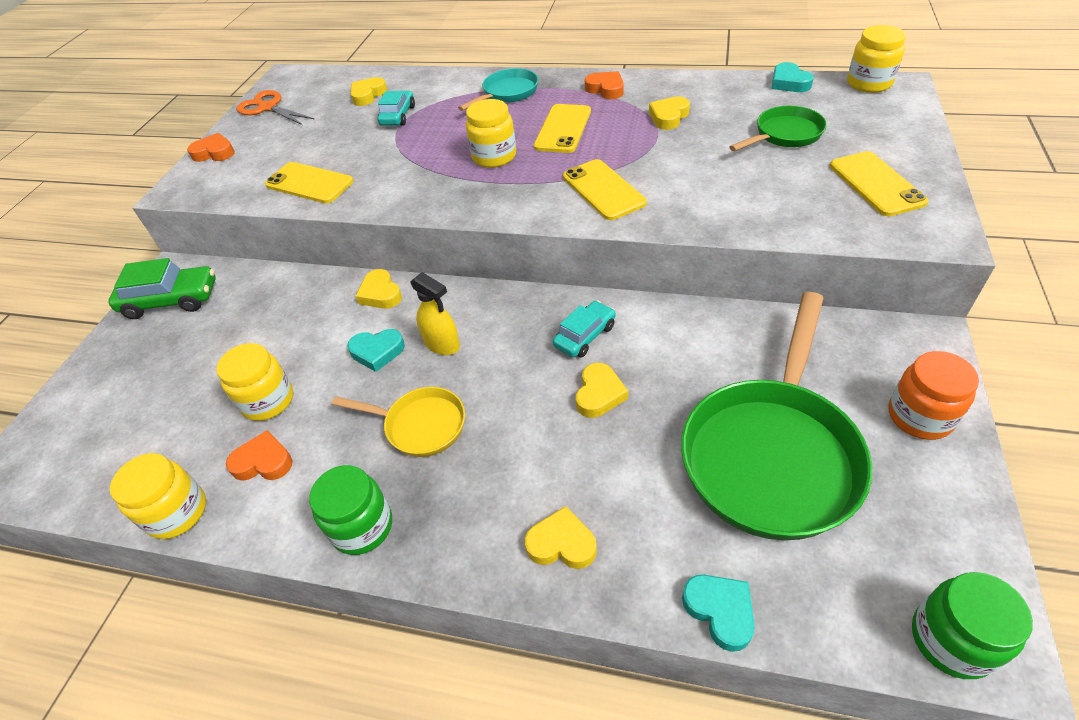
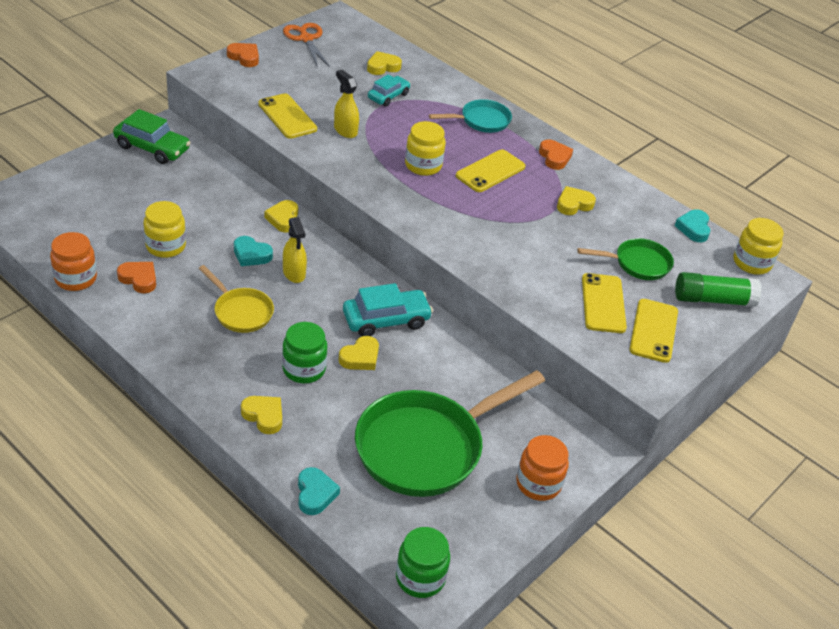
camera: 20 degrees right, 5 degrees down
(177, 512) = (76, 278): yellow jar -> orange jar
(362, 526) = (166, 344): green jar -> green jar (304, 369)
(383, 165) = (345, 130): none -> yellow spray bottle
(585, 336) = (386, 320): turquoise car -> turquoise car, size x1.55
(603, 190) = (470, 230): yellow phone -> yellow phone (603, 303)
(883, 129) = (713, 299): none -> green glue stick

